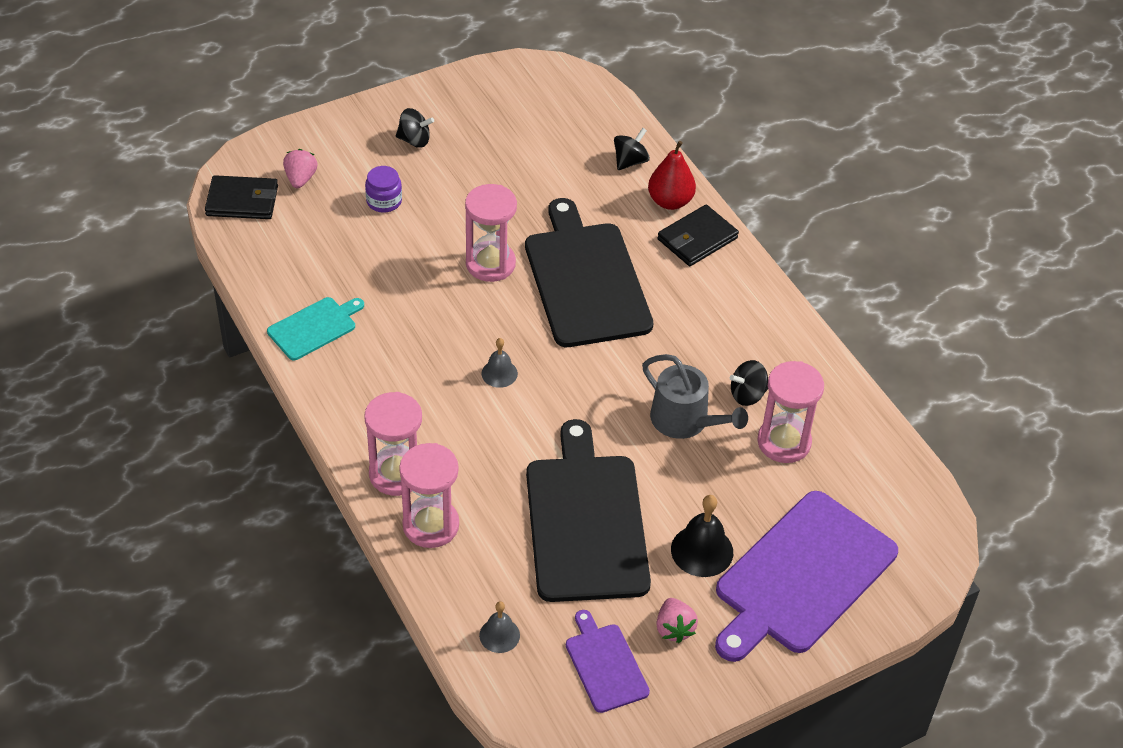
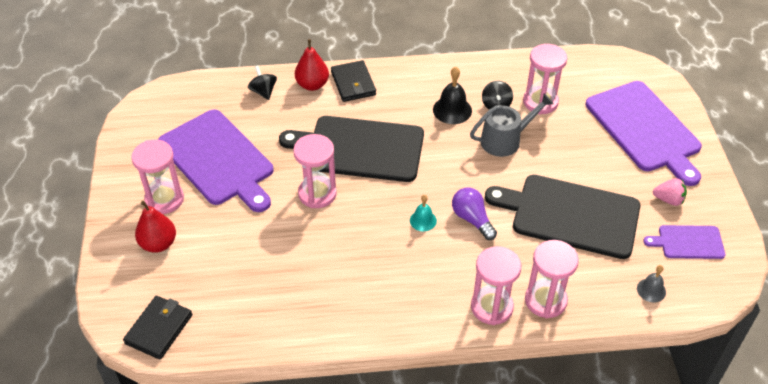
camera: 65 degrees left, 0 degrees up
(300, 179) = (159, 282): pink strawberry -> none
(314, 327) = (325, 317): turquoise cutting board -> none
(351, 159) = (158, 244): none -> red pear
(384, 201) = (217, 236): purple jar -> none
(414, 140) = (164, 199): black spinning top -> pink hourglass
(496, 161) = (218, 160): none -> purple cutting board
(499, 373) = (423, 220): grey bell -> turquoise bell
(526, 421) = (472, 219): none -> purple light bulb
(702, 550) = (612, 167): black bell -> black bell (452, 110)

